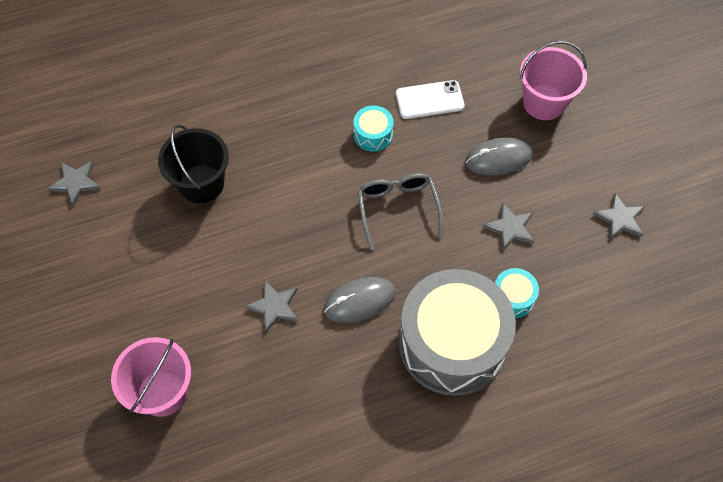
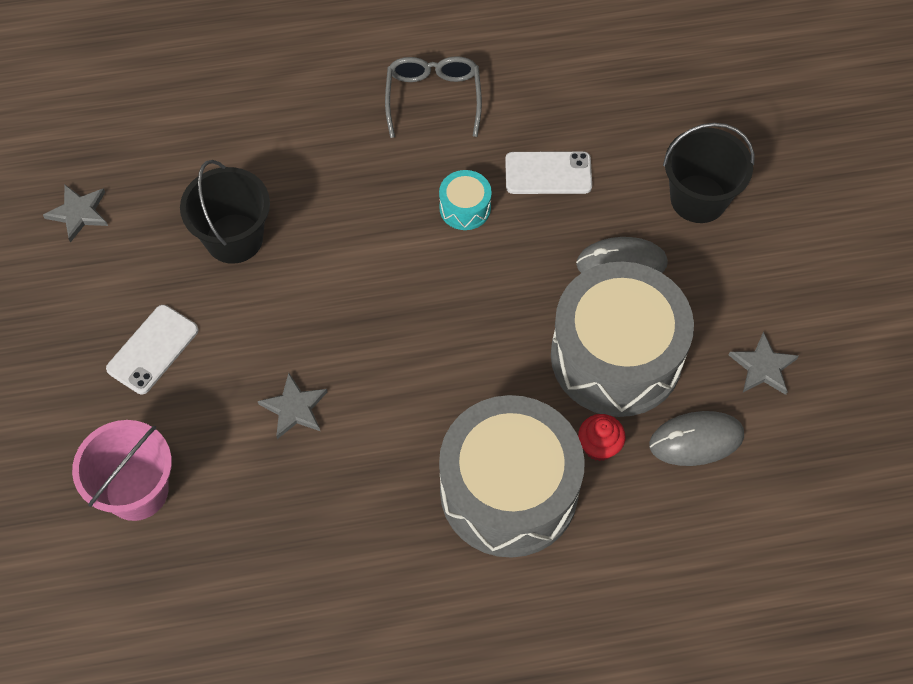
camera: 10 degrees right, 0 degrees up
(154, 279) = (153, 349): none -> white phone
(359, 301) = (403, 418): grey mouse -> grey mouse (696, 440)
(398, 209) = (476, 309): grey glasses -> grey glasses (433, 99)
(510, 228) = (616, 356): grey star -> grey drum
(512, 298) = (599, 446): turquoise drum -> red cupcake
(544, 102) = (698, 199): pink bucket -> black bucket

